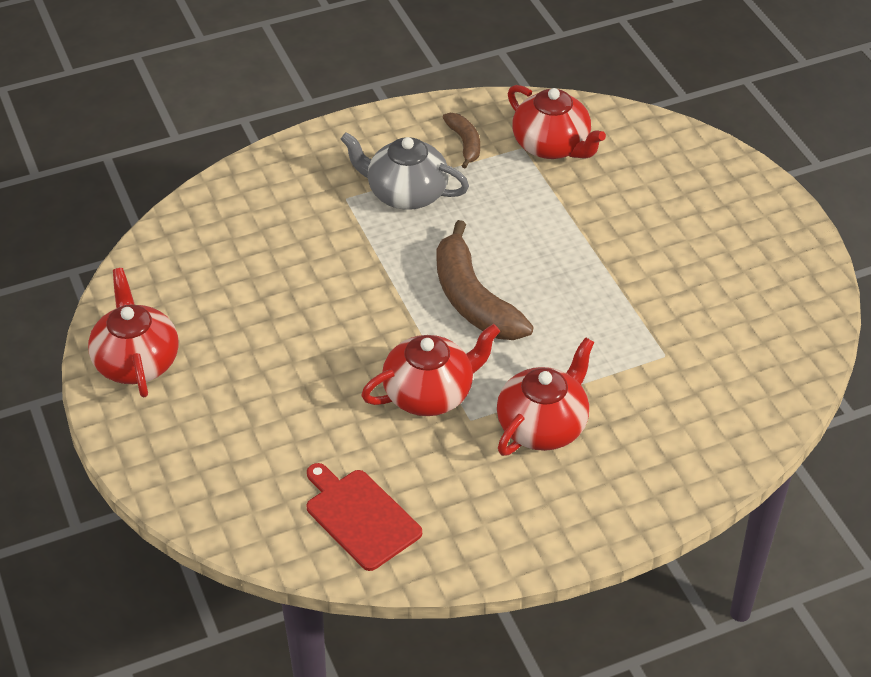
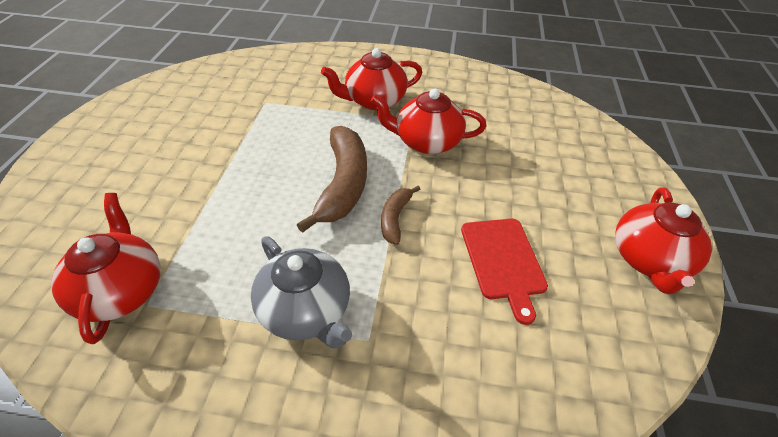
camera: 150 degrees left, 0 degrees up
(360, 517) = (513, 104): red cutting board -> red cutting board (503, 261)
(465, 143) = (189, 344): brown banana -> brown banana (395, 218)

